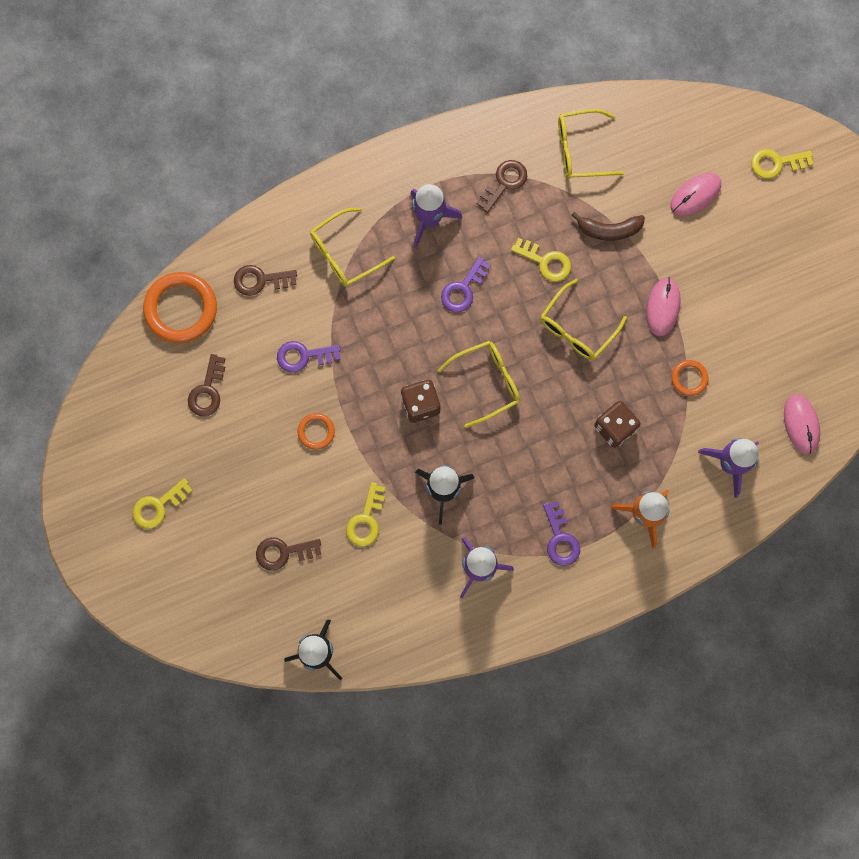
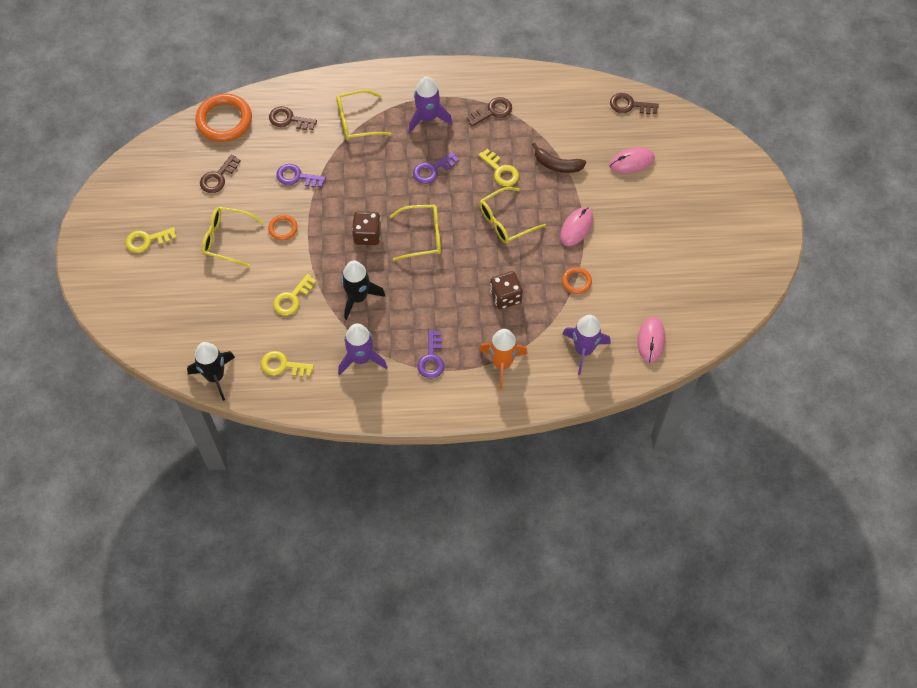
camera: 20 degrees right, 15 degrees down
(283, 552) = (222, 300): brown key -> brown key (630, 105)
(581, 150) = (558, 107): yellow glasses -> yellow glasses (227, 239)
(776, 163) = (702, 159): yellow key -> yellow key (283, 365)

